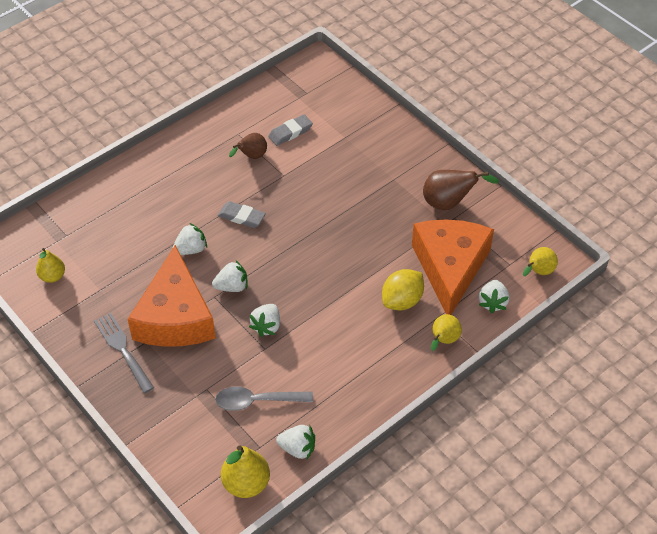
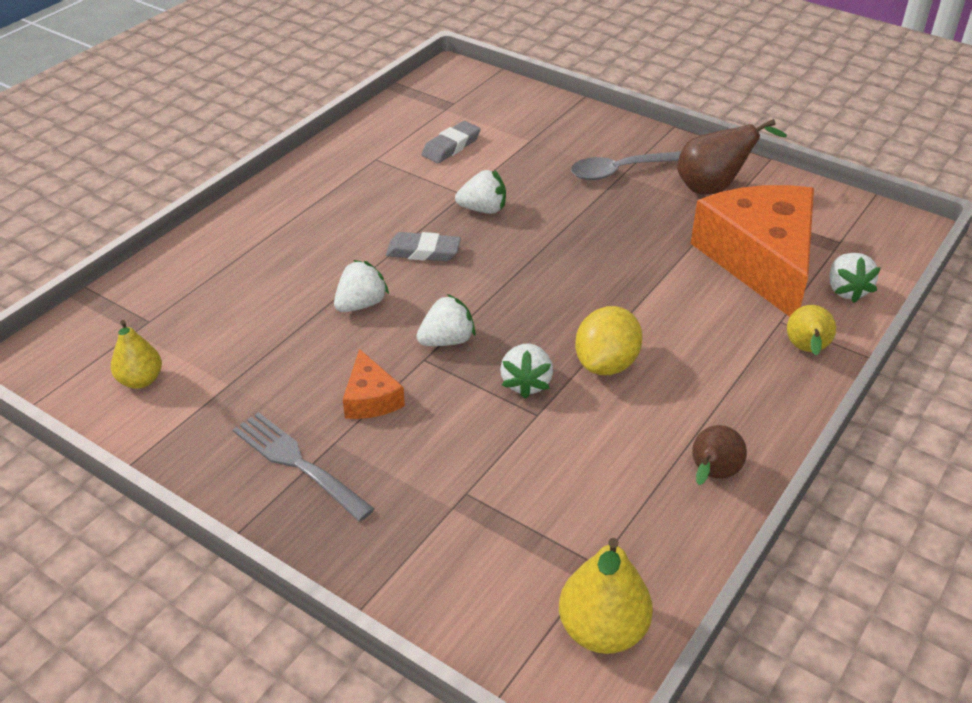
camera: 15 degrees left, 10 degrees down
(175, 317) = (370, 398): orange cheese -> orange cheese, size x0.43
(251, 156) = (407, 180): brown pear -> brown pear (712, 474)
(257, 401) = (560, 494): grey spoon -> grey spoon (619, 171)
(297, 448) = (664, 552): white strawberry -> white strawberry (483, 209)
(402, 301) = (716, 312): yellow lemon -> yellow lemon (606, 364)
(538, 272) = (885, 243): yellow pear -> none

